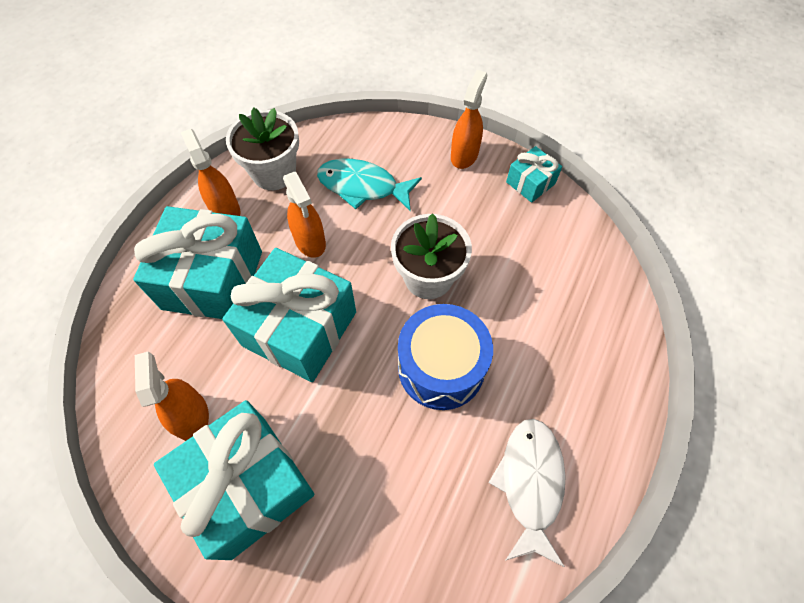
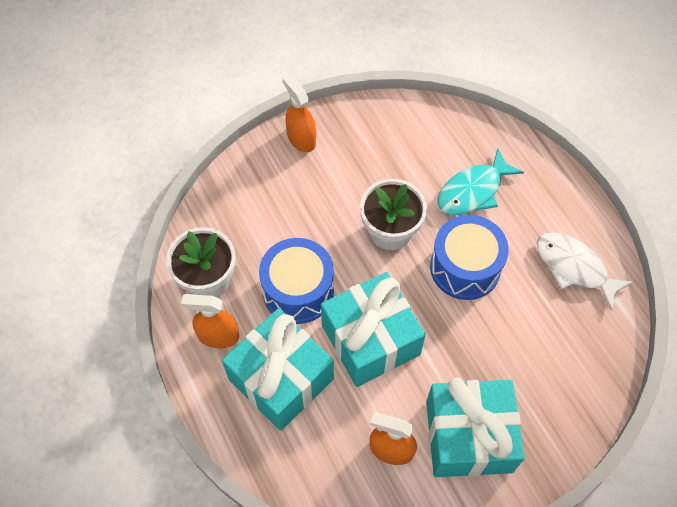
camera: 55 degrees left, 0 degrees up
(310, 241) = (298, 290): orange spray bottle -> blue drum
(363, 187) = (275, 224): turquoise fish -> turquoise fish (473, 191)
(530, 183) = (361, 115): turquoise gift -> none

